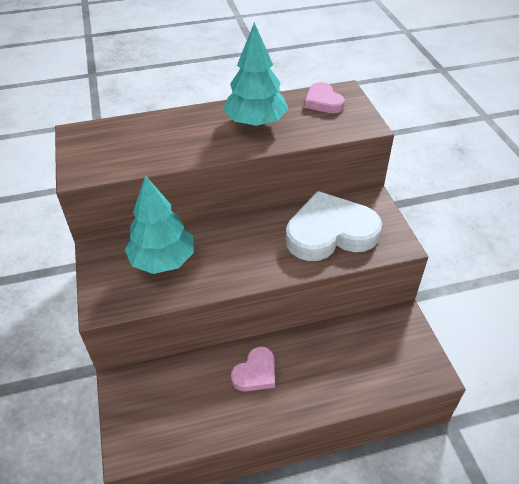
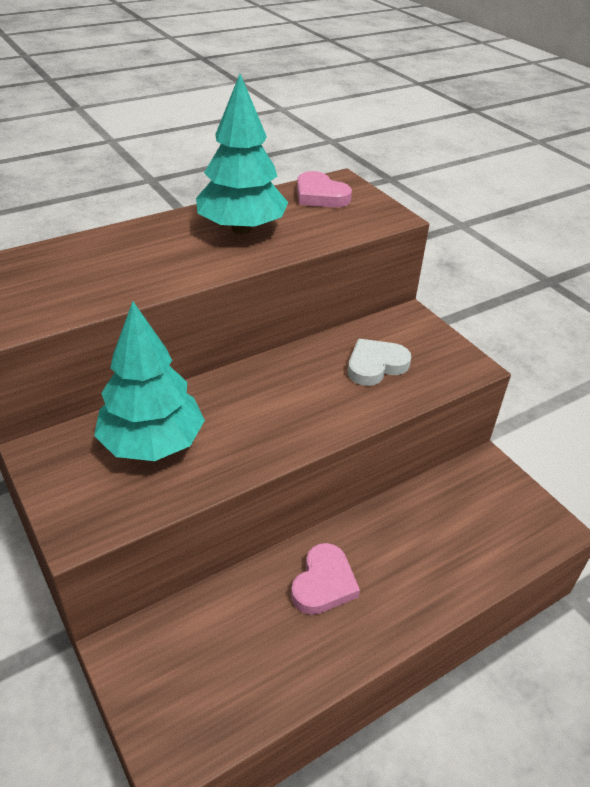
camera: 20 degrees left, 5 degrees down
(330, 232) = (375, 365): white heart -> white heart, size x0.51

